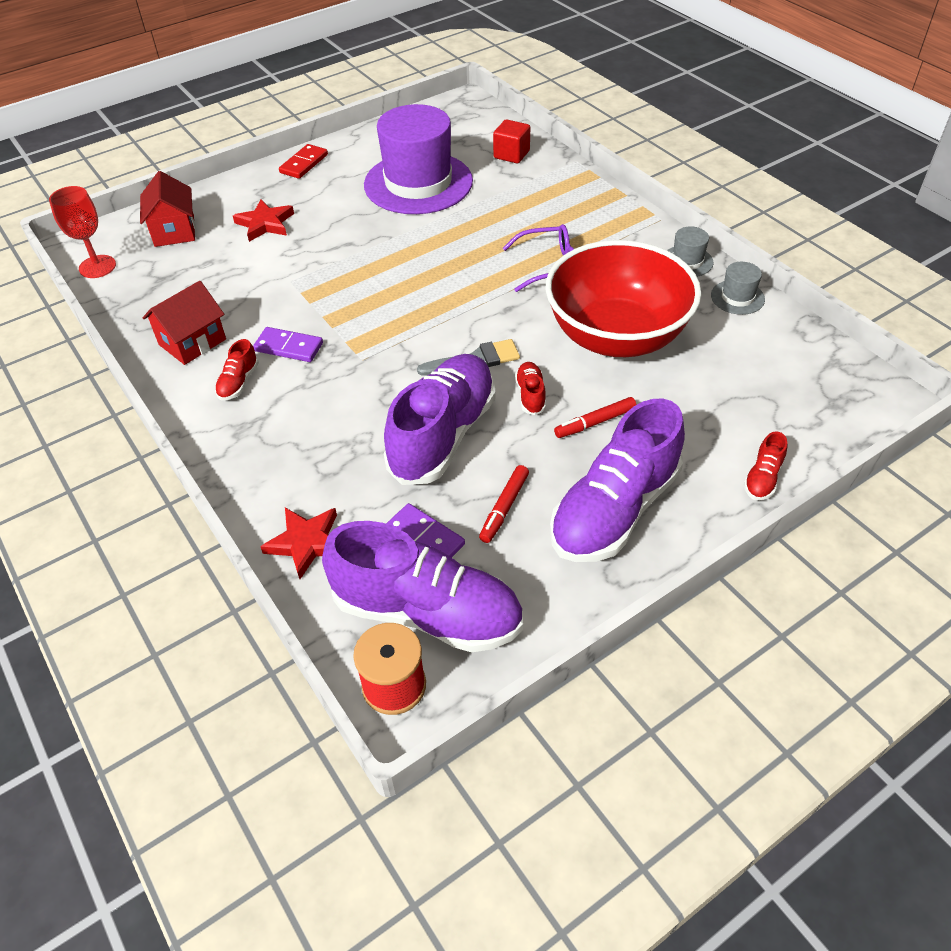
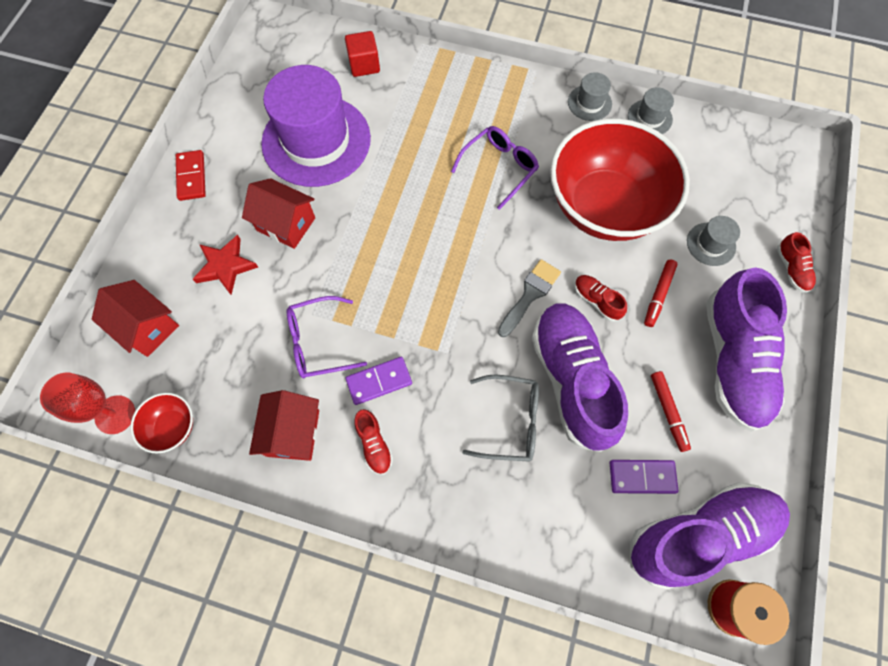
camera: 40 degrees left, 20 degrees up
(122, 293) = (172, 427): none -> red bowl
(274, 300) = (318, 342): none -> purple glasses
(306, 543) = (571, 546): red star -> none
(336, 220) = (286, 224): none -> red house
(358, 431) = (510, 421): none -> grey glasses
(694, 415) = (711, 244): none -> grey hat

